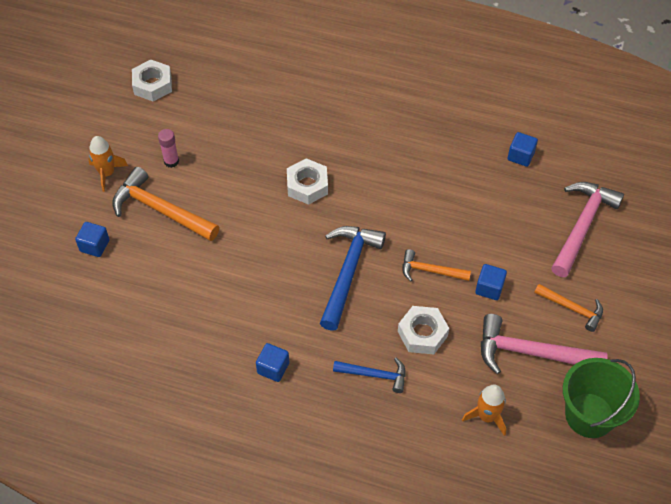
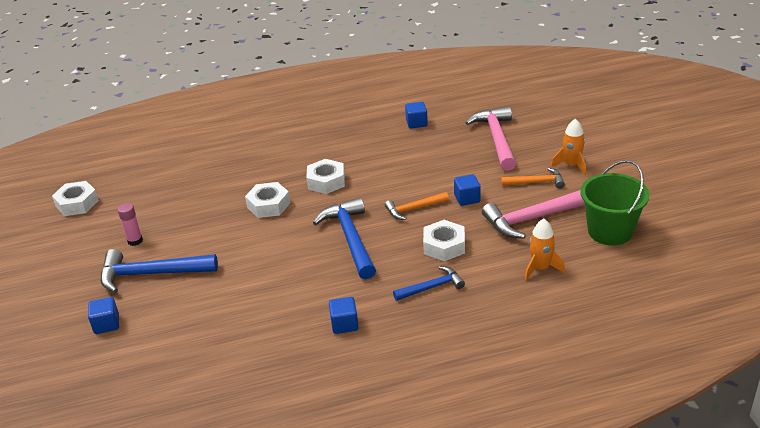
camera: 30 degrees left, 20 degrees down
(107, 173) = (79, 273): orange rocket -> orange rocket (571, 165)
(161, 210) = (151, 274): orange hammer -> blue hammer
(378, 186) = (326, 181): none -> white nut

